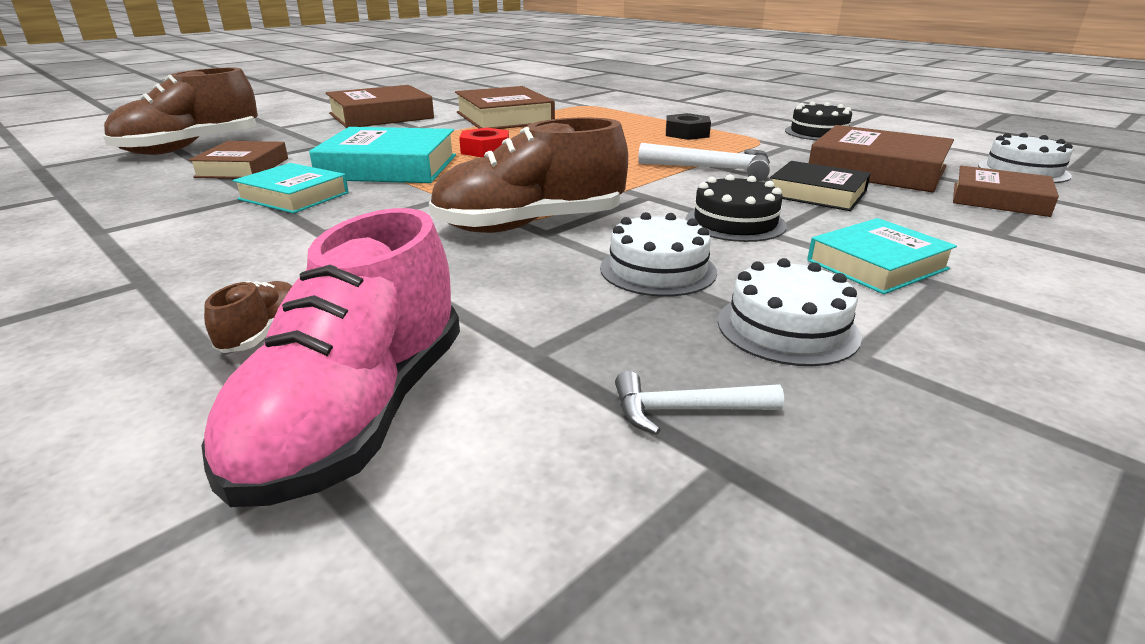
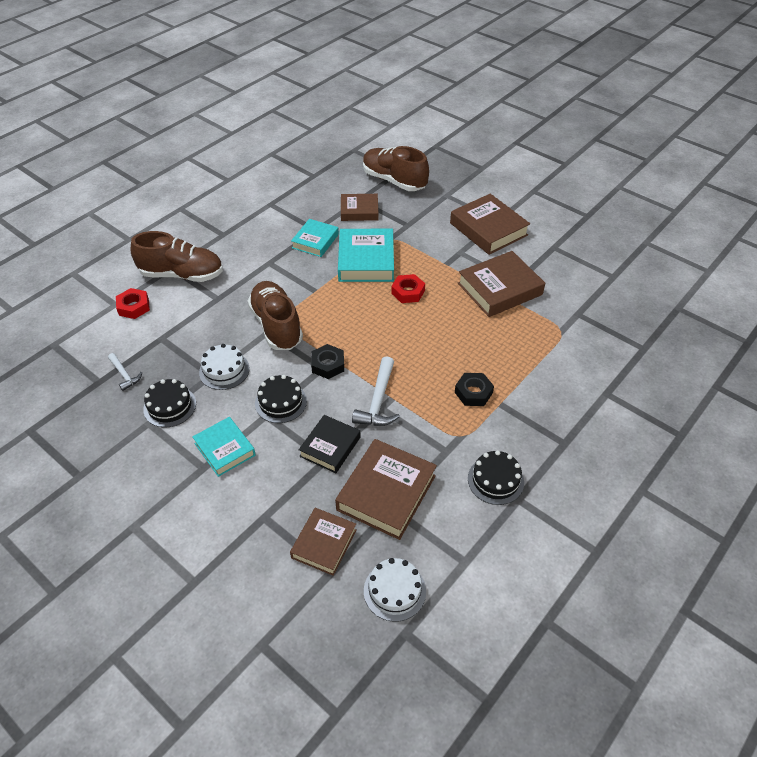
camera: 85 degrees right, 20 degrees up
(263, 333) = (182, 274): brown shoe -> brown shoe, size x2.34
(358, 416) = (134, 307): pink shoe -> red nut
(639, 192) = (328, 365): none -> black nut
(686, 410) = (124, 374): white hammer -> white hammer turned 150 degrees clockwise
(787, 328) = (170, 406): white cake -> black cake

